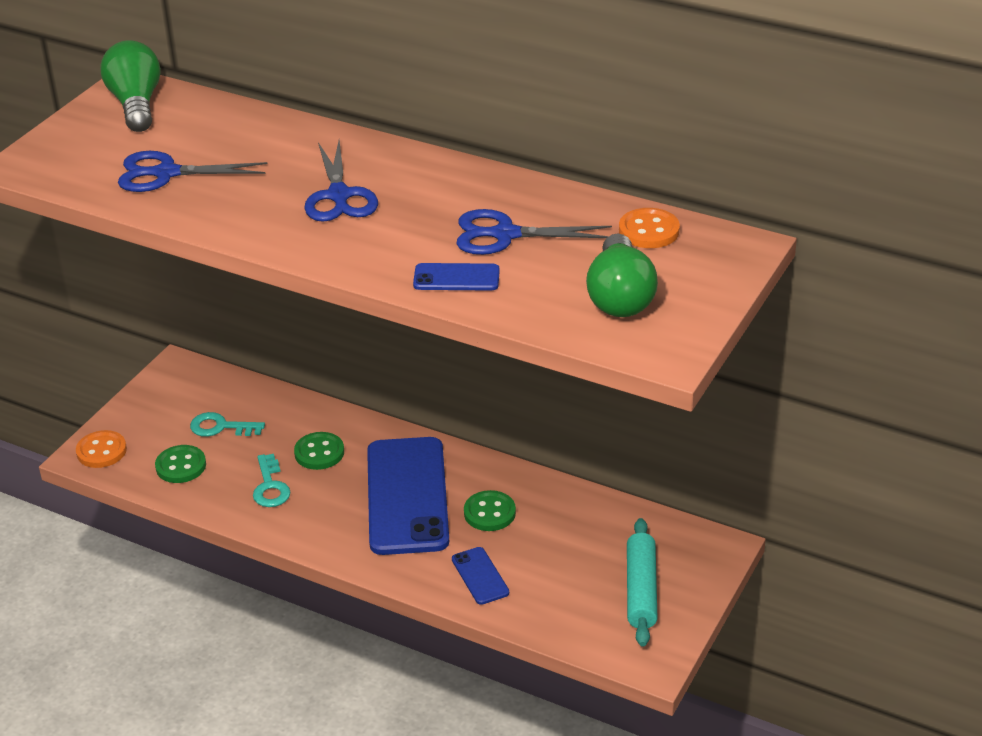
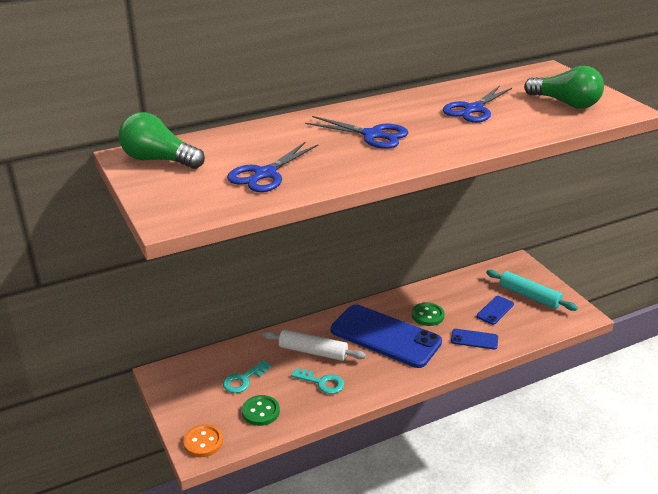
camera: 55 degrees left, 5 degrees down
(319, 453) = (313, 351): green button -> white rolling pin
(456, 278) = (502, 131): blue phone -> blue phone (495, 310)
(649, 231) = (512, 81): orange button -> none

